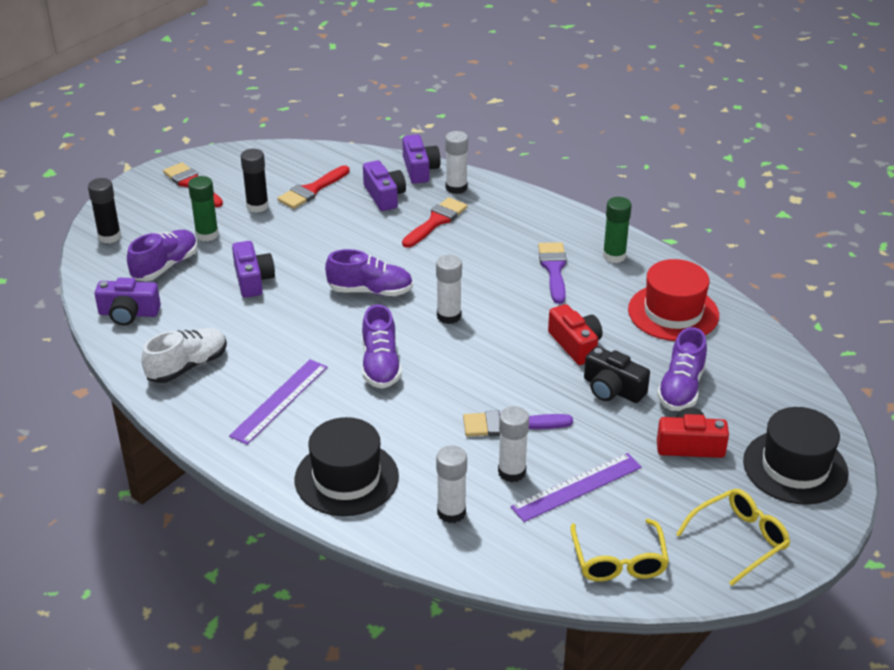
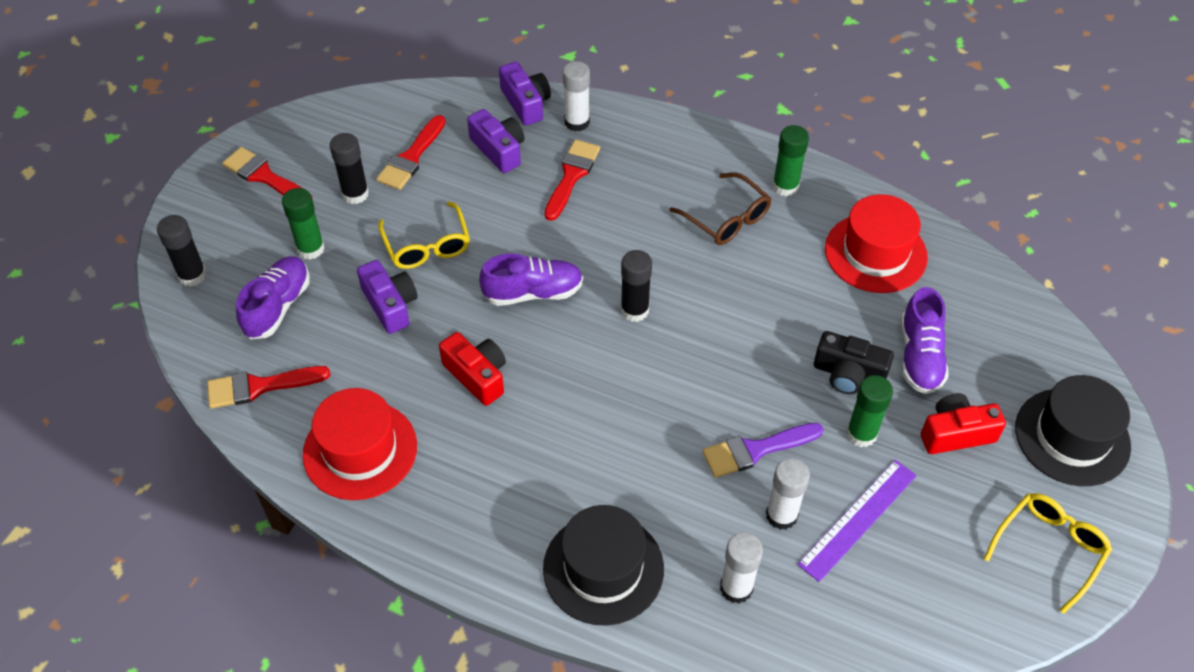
camera: 15 degrees left, 15 degrees up
(129, 313) = (260, 387): purple camera -> red brush
(187, 366) = (360, 450): white shoe -> red hat
(279, 401) = (487, 476): purple ruler -> none
(380, 365) = (583, 397): purple shoe -> none
(449, 316) = (634, 310): white glue stick -> black glue stick
(553, 269) = (726, 218): purple brush -> brown glasses
(575, 345) = (787, 321): red camera -> red camera (477, 375)
(606, 431) = (861, 434): none -> green glue stick
(619, 561) = (936, 609): yellow glasses -> yellow glasses (427, 246)

